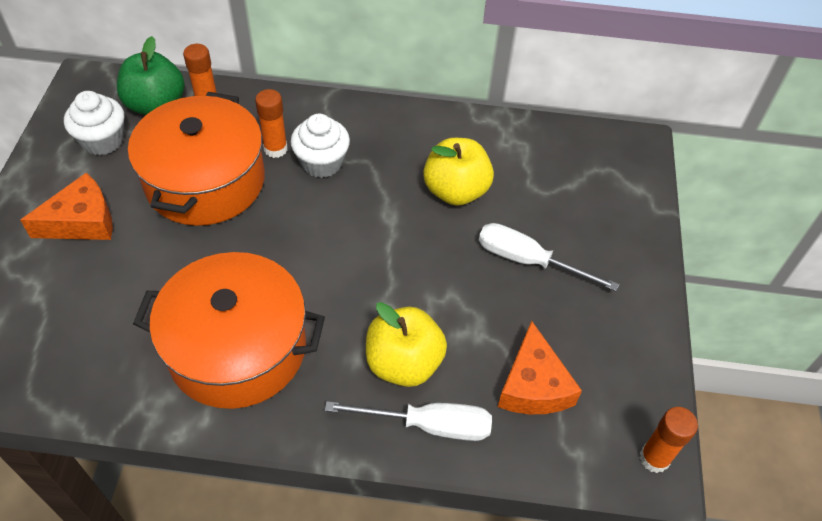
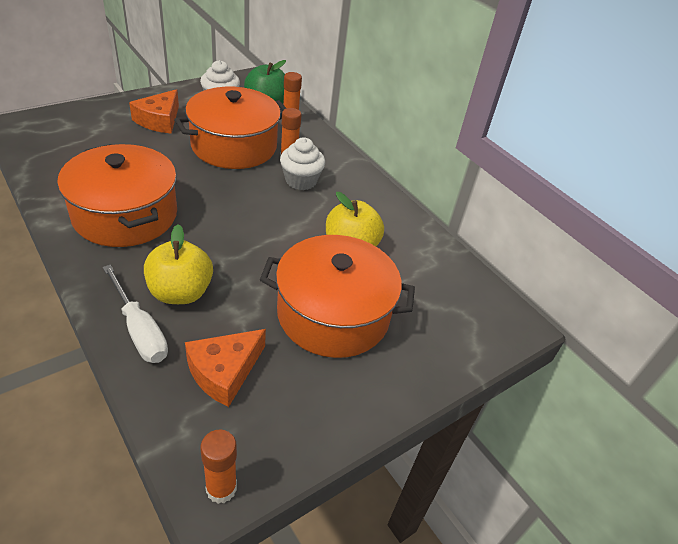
camera: 45 degrees right, 10 degrees down
(82, 221) = (159, 120): orange cheese -> orange cheese turned 90 degrees clockwise
(528, 261) = (333, 314): white screwdriver -> orange pot

